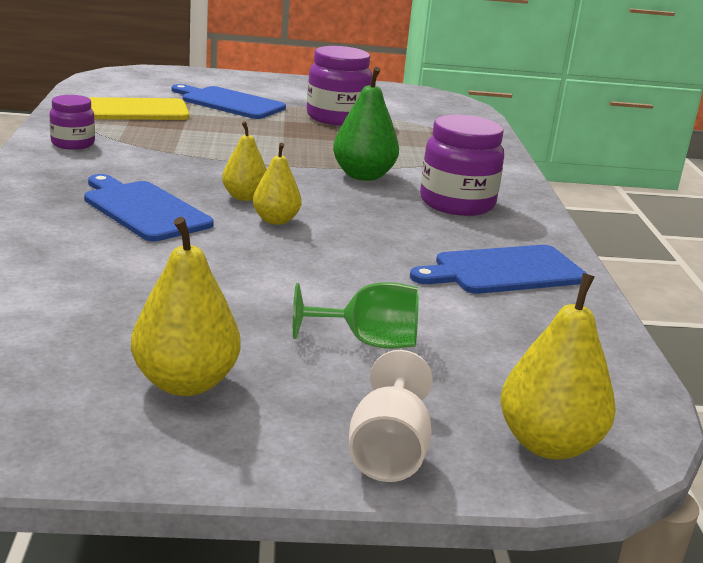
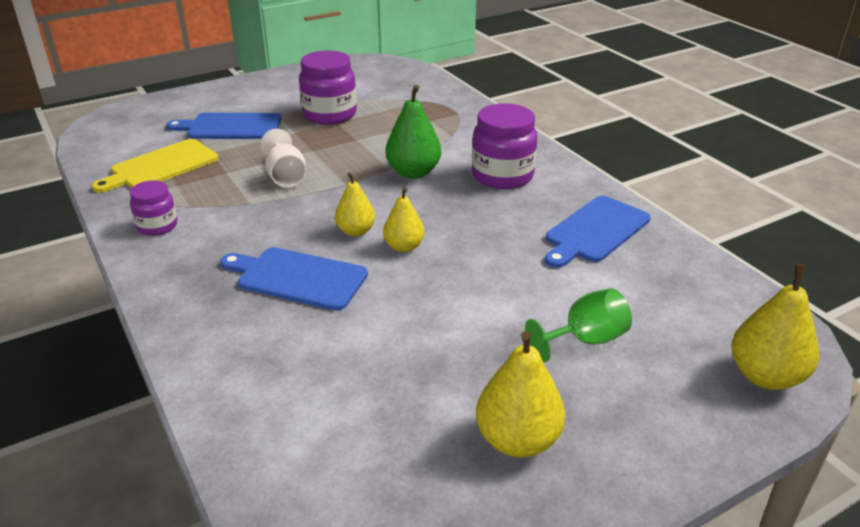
camera: 25 degrees left, 10 degrees up
(388, 452) = (694, 433): white goblet -> white goblet (285, 177)

